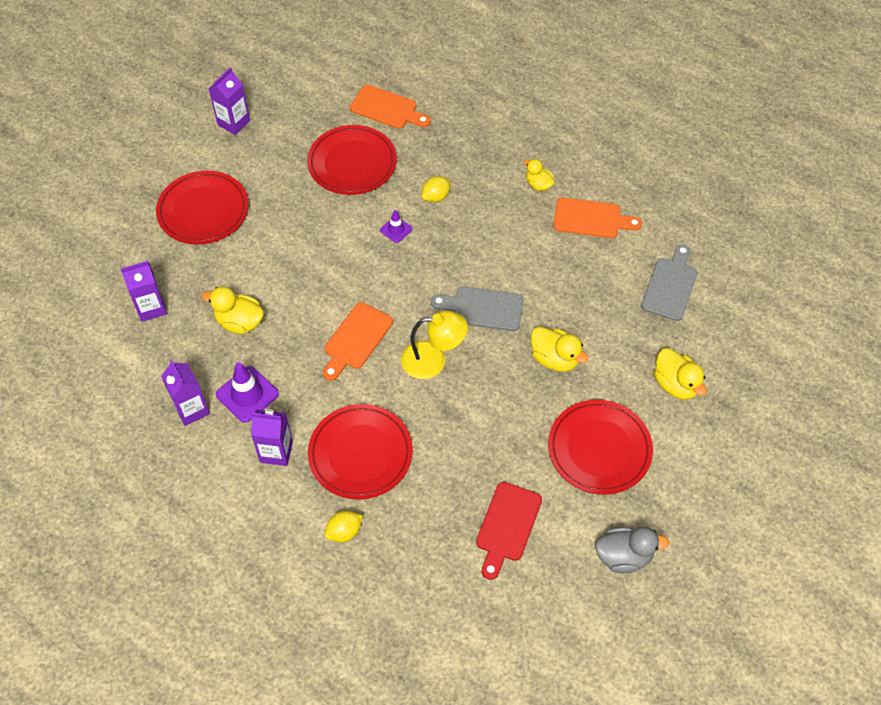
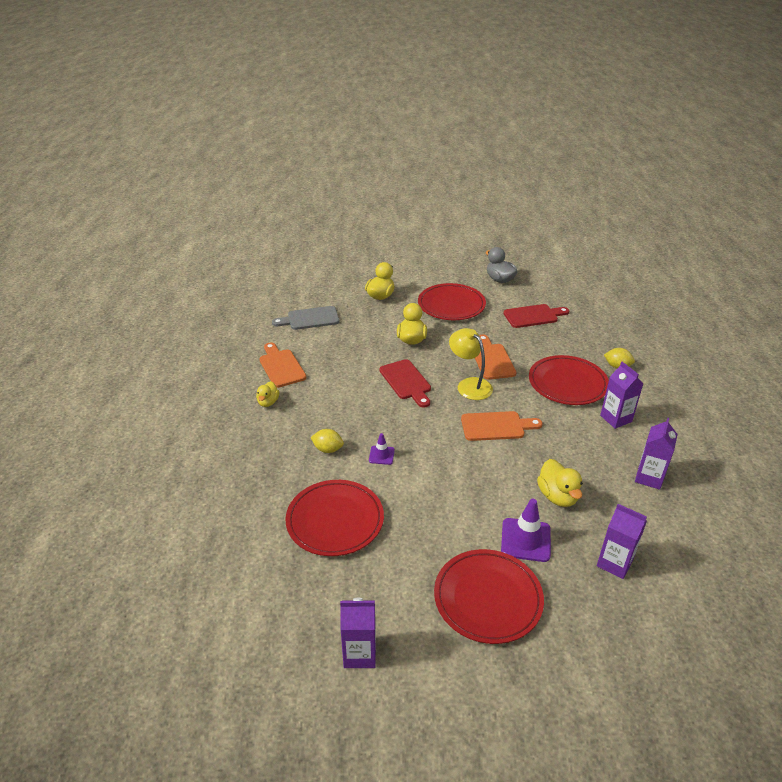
camera: 125 degrees left, 20 degrees down
(247, 394) = (601, 456): purple traffic cone -> purple traffic cone (525, 540)
(387, 109) = (246, 533): orange cutting board -> orange cutting board (492, 359)
(483, 308) = (406, 382): grey cutting board -> red cutting board

